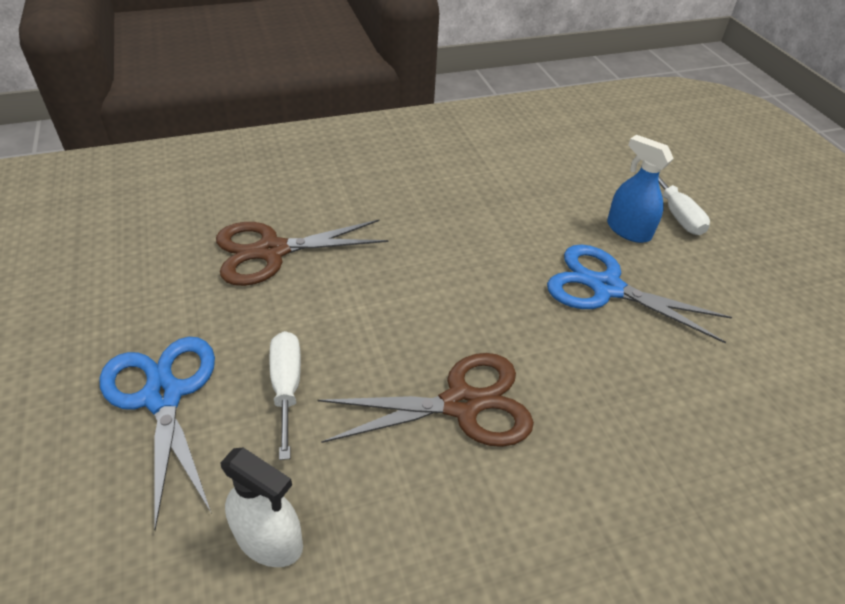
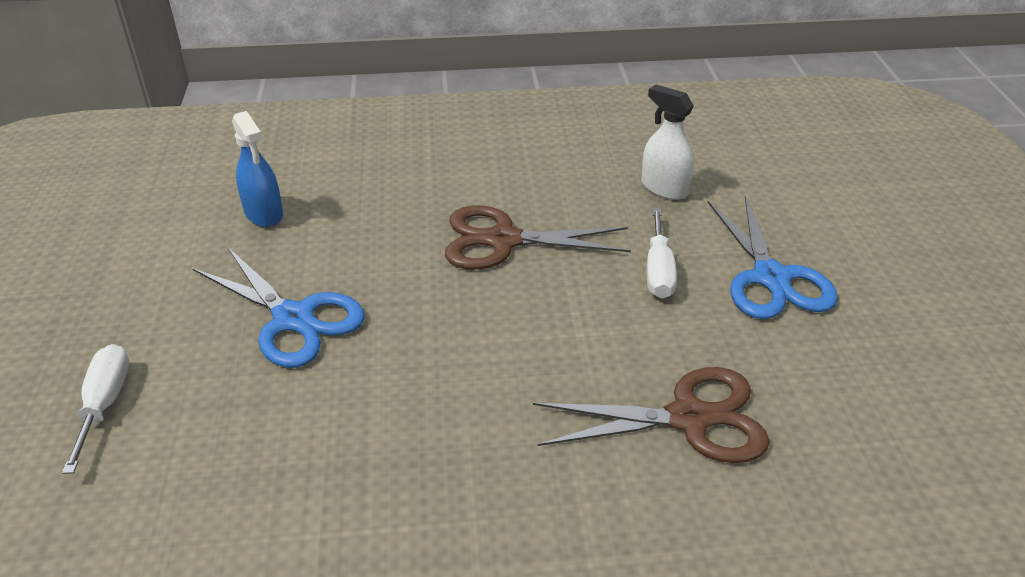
camera: 165 degrees left, 5 degrees down
(628, 230) = (197, 388): blue spray bottle -> blue spray bottle (264, 213)

